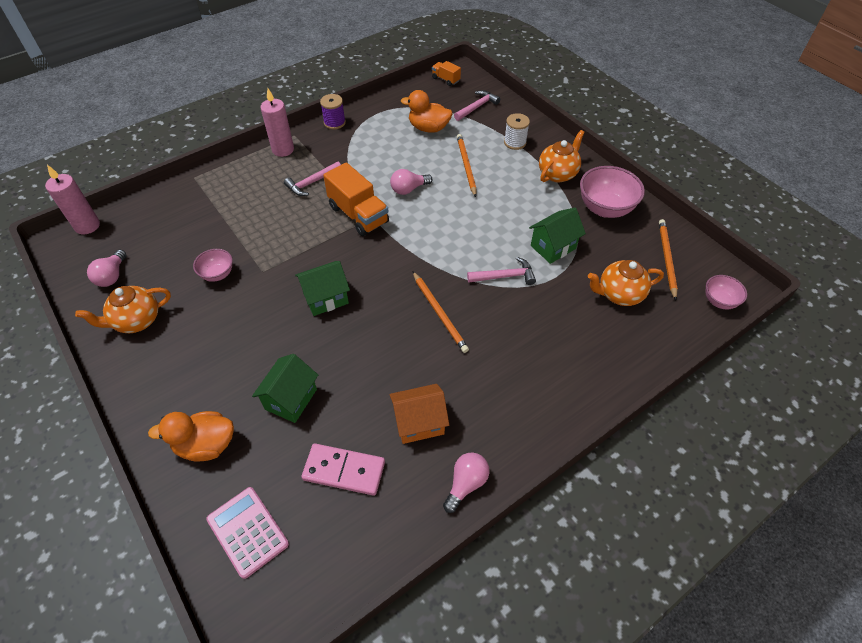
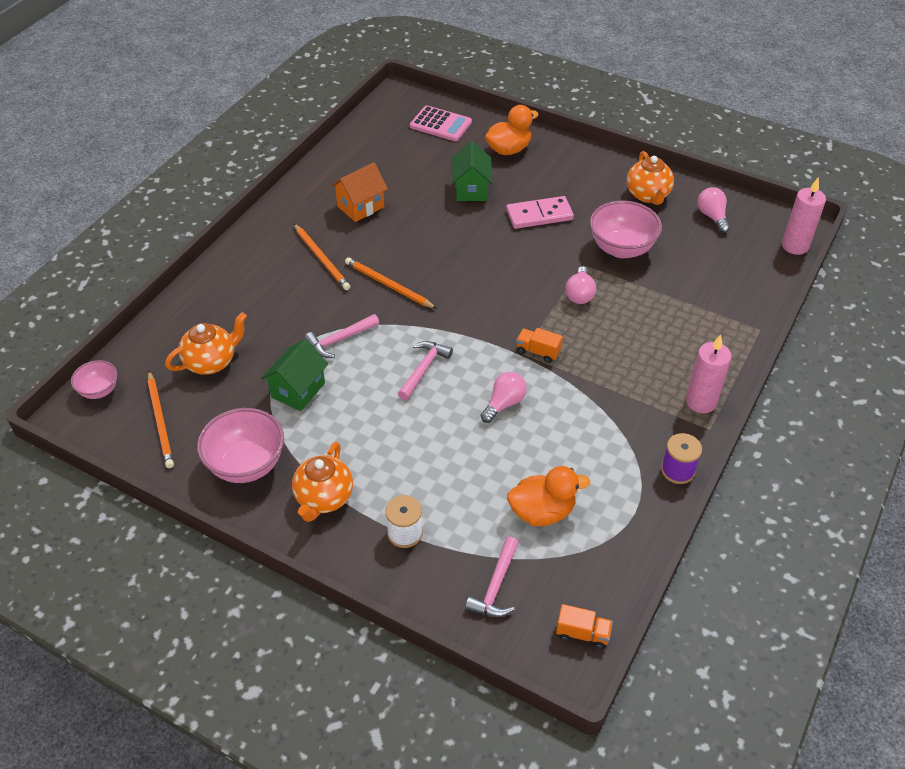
camera: 155 degrees right, 5 degrees down
(136, 321) = (648, 195): orange teapot -> orange teapot turned 135 degrees clockwise
(218, 274) = (621, 248): pink bowl -> pink bowl, size x1.77
(312, 183) = (623, 370): pink hammer -> pink hammer (423, 369)
(326, 298) = (503, 262): green house -> none
(344, 471) = (399, 166): pink domino -> pink domino (539, 215)
(358, 214) = (538, 352): orange truck -> orange truck, size x0.51
(466, 165) = (453, 465): orange pencil -> orange pencil (321, 259)
(466, 484) = (306, 186): pink light bulb -> pink light bulb (579, 294)

